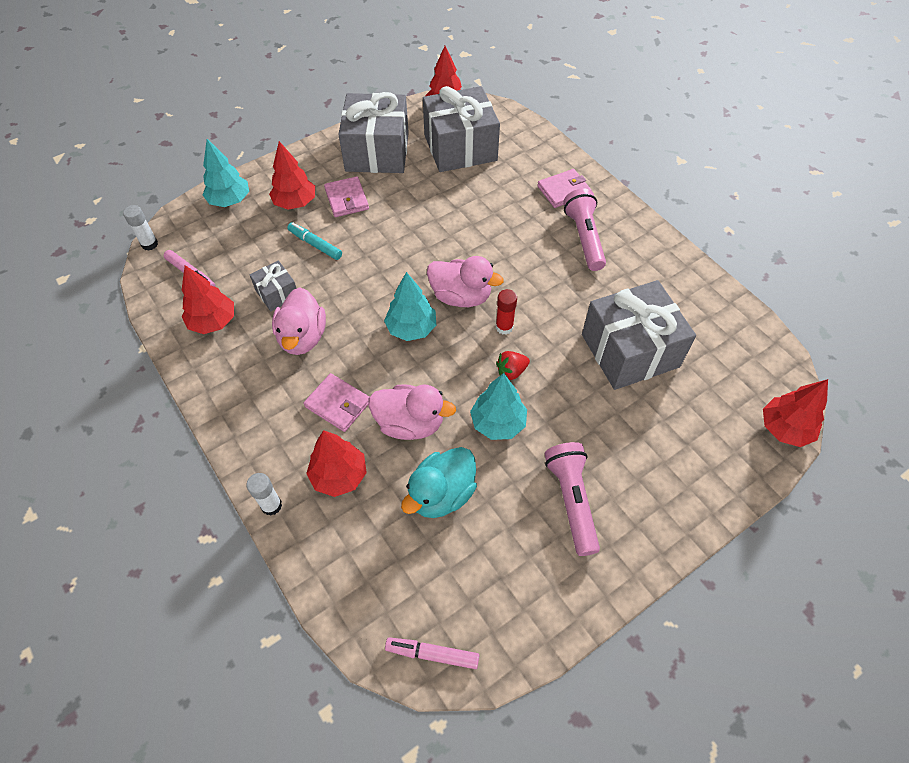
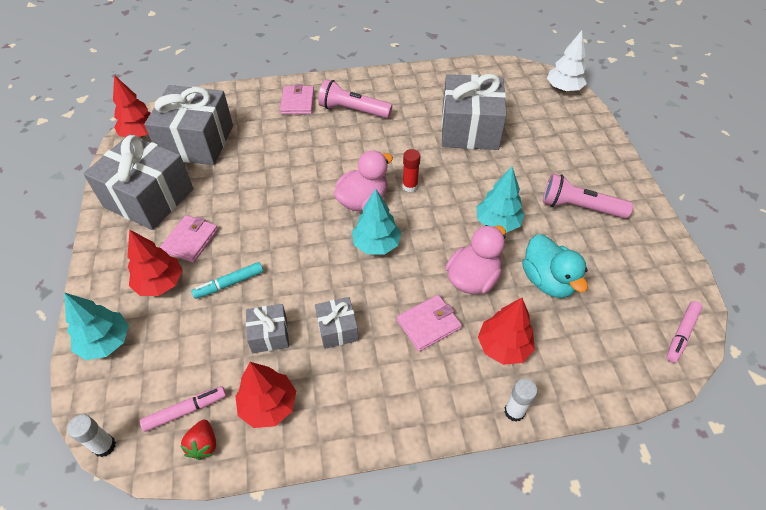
camera: 65 degrees left, 5 degrees down
(302, 337) = (337, 329): pink duck -> grey gift
(347, 199) = (190, 240): pink wallet -> pink wallet turned 75 degrees counterclockwise
(511, 371) = (454, 197): red strawberry -> red strawberry (203, 445)
(784, 429) = (563, 89): red tree -> white tree

